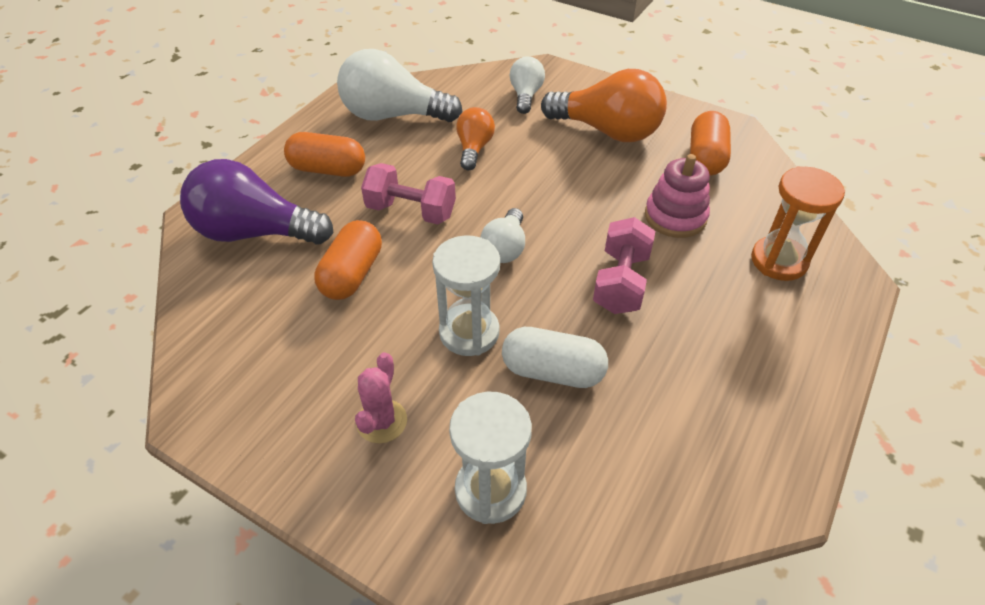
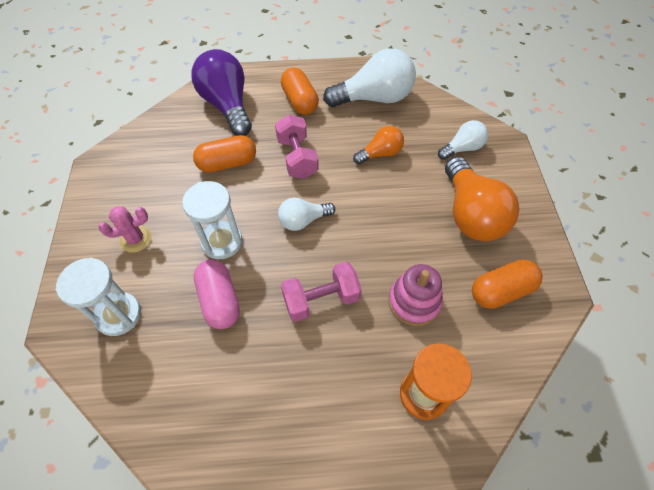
camera: 55 degrees right, 10 degrees up
(393, 115) = (374, 98): white light bulb -> white light bulb turned 105 degrees clockwise
(552, 371) = (219, 300): white capsule -> pink capsule

